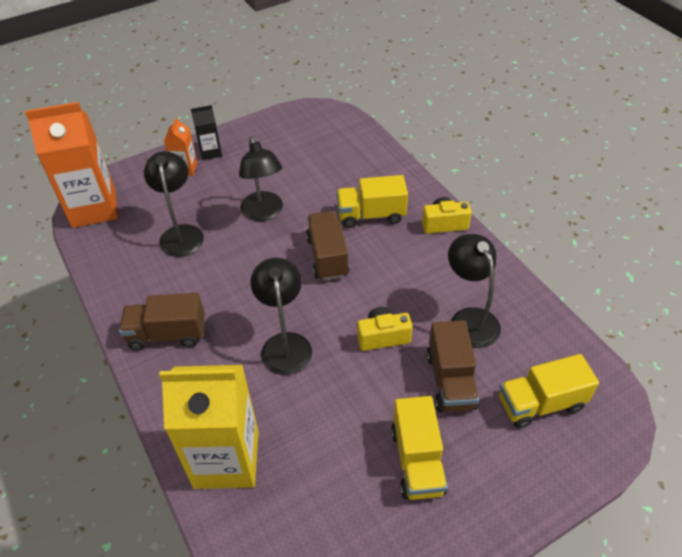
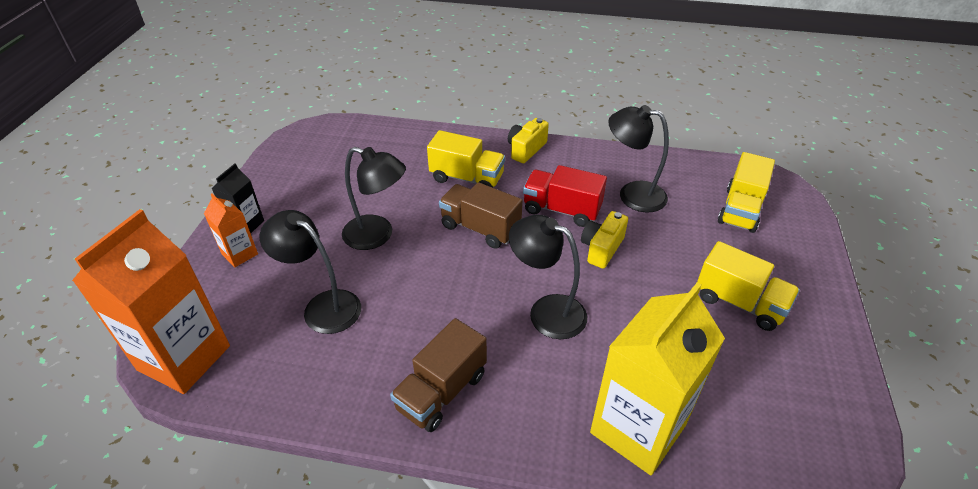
camera: 50 degrees left, 5 degrees down
(371, 215) = (467, 178): yellow truck -> yellow truck turned 105 degrees counterclockwise
(399, 288) = (561, 210): none -> red truck
(450, 381) = (680, 239): brown truck -> none

